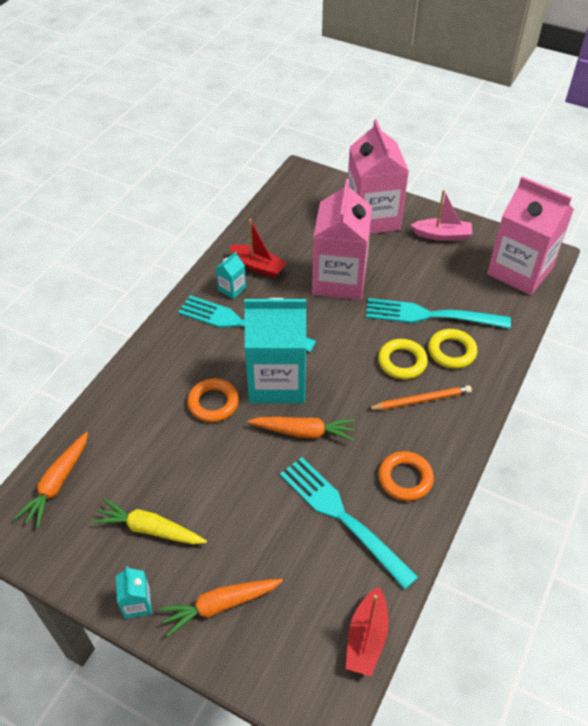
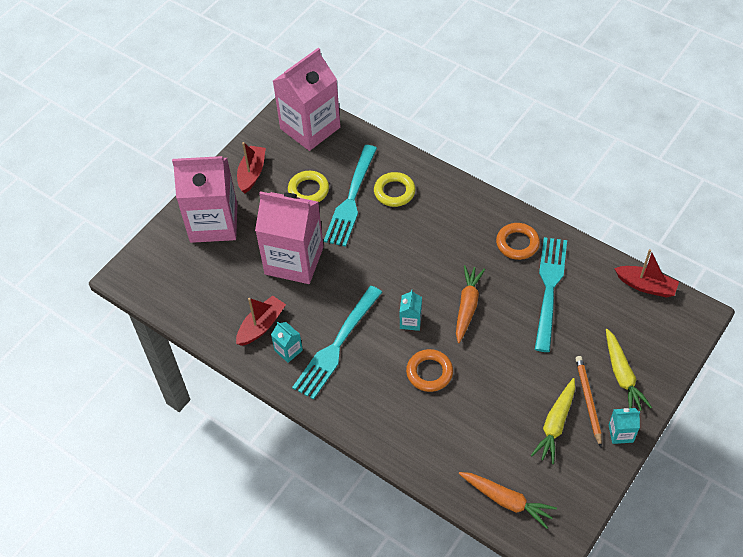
camera: 80 degrees left, 5 degrees up
(220, 605) = (622, 375): orange carrot -> yellow carrot
(277, 381) = (410, 321): turquoise carton -> turquoise carton, size x0.40
(342, 517) = (549, 289): turquoise fork -> turquoise fork turned 135 degrees clockwise
(402, 362) = (401, 227): yellow ring -> yellow ring (308, 190)
(421, 400) = (443, 221): orange pencil -> orange pencil (588, 400)
(442, 235) = (252, 173): pink boat -> red boat

